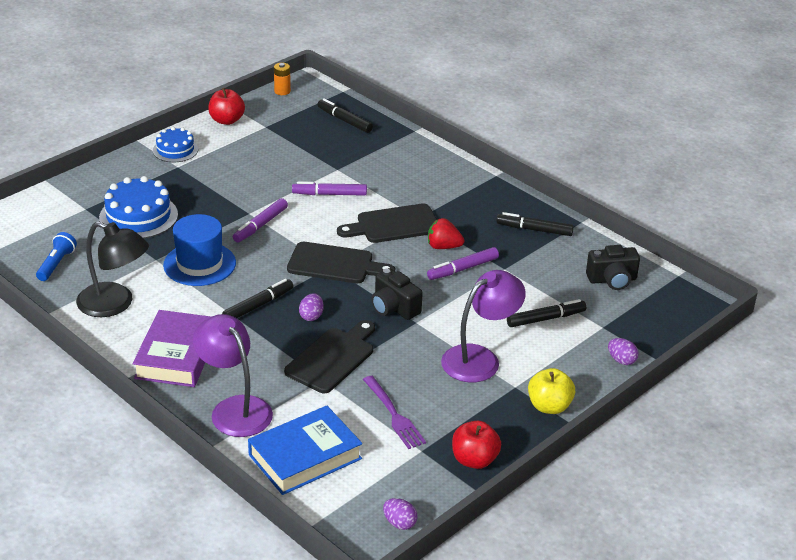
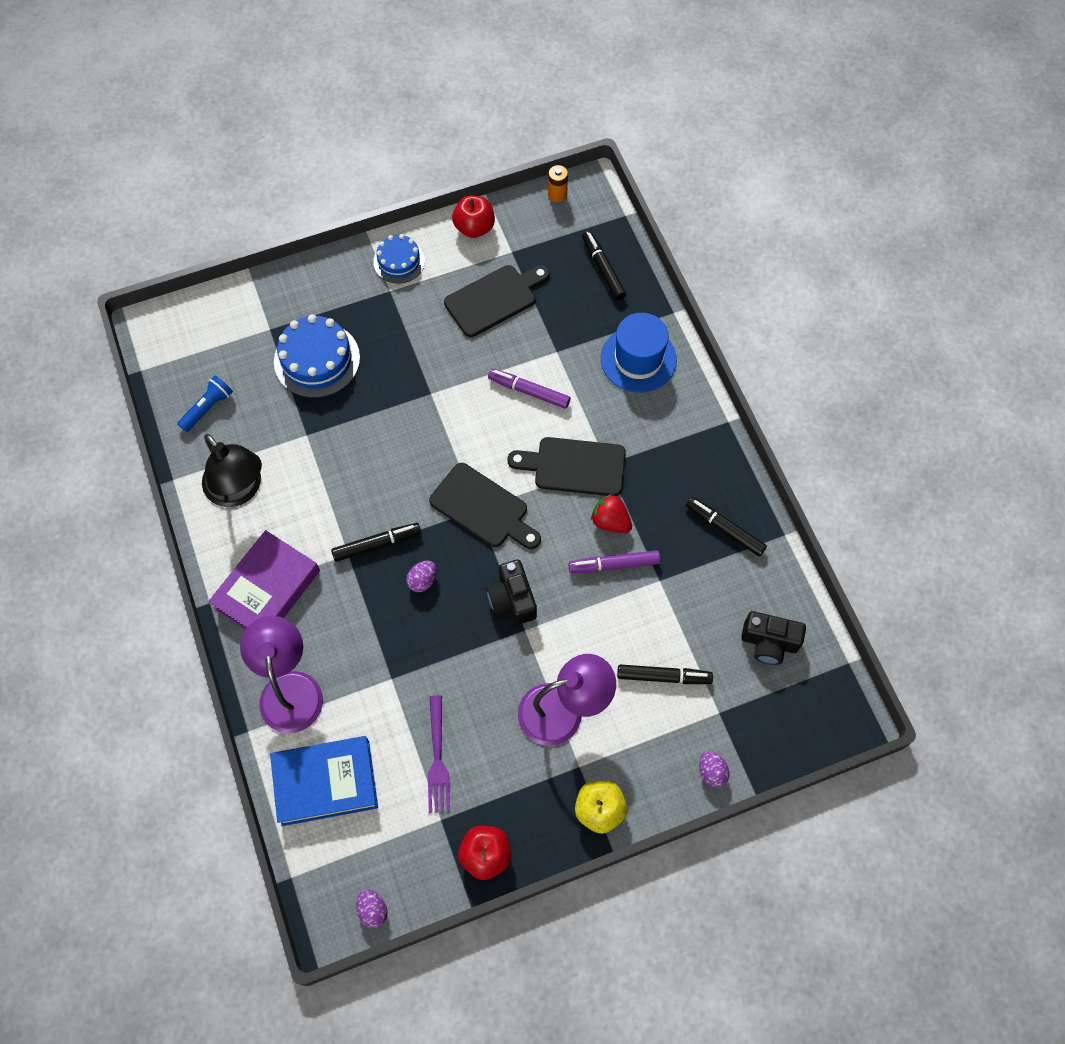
camera: 25 degrees right, 30 degrees up
(199, 264) = (346, 458): blue hat -> blue hat (638, 359)
(261, 225) = (434, 418): purple marker -> none
(332, 358) = (415, 652): black cutting board -> black cutting board (494, 299)

